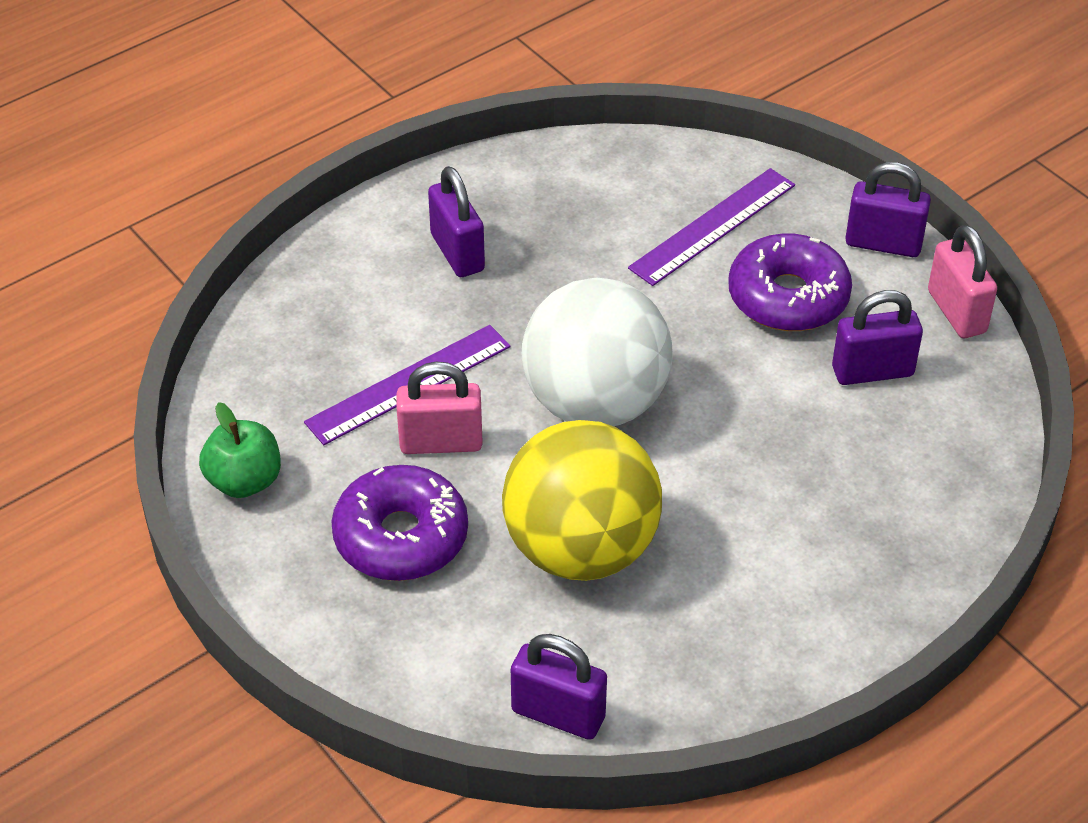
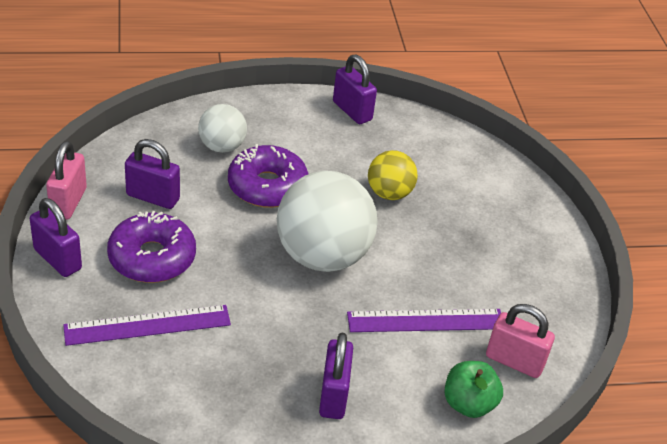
camera: 155 degrees left, 5 degrees down
(244, 481) = (557, 312): green apple -> green apple (468, 404)
(401, 537) = (481, 242): purple donut -> purple donut (267, 186)
(441, 442) = (428, 278): pink padlock -> pink padlock (514, 361)
(558, 714) = (450, 139): purple padlock -> purple padlock (352, 111)
(581, 549) = (389, 193): yellow ball -> yellow ball, size x0.54
(872, 497) = (222, 146): none -> white ball

